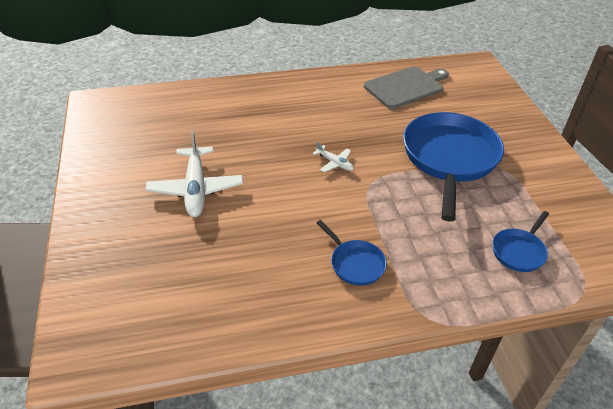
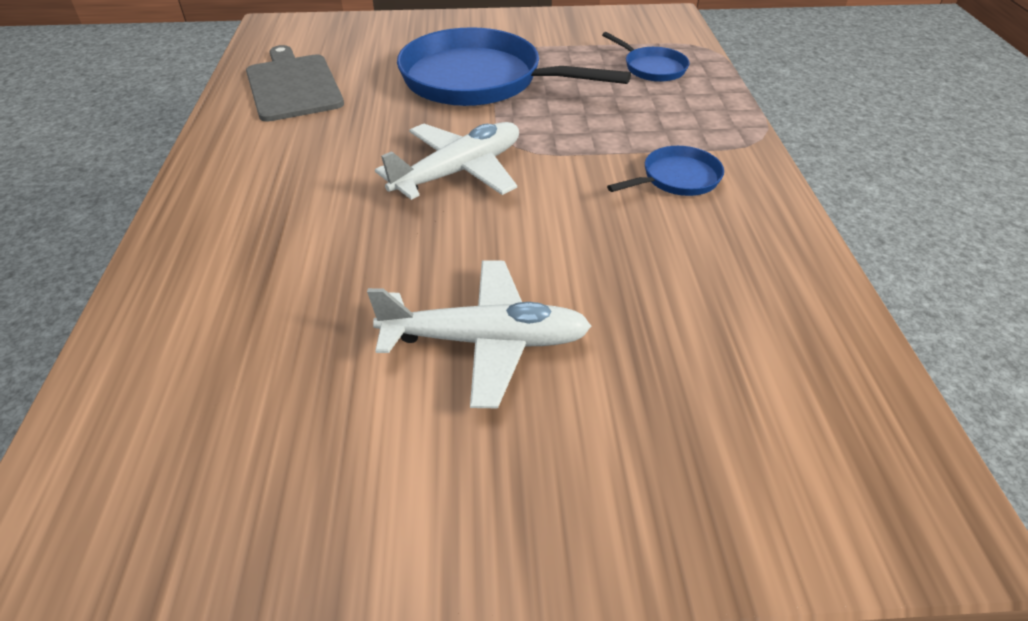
camera: 80 degrees left, 0 degrees up
(334, 163) = (459, 172): white plane -> white plane, size x2.05

